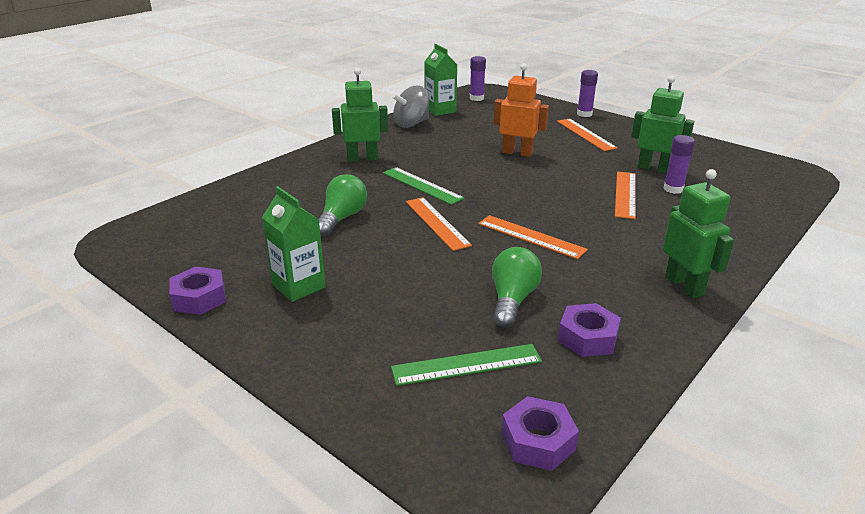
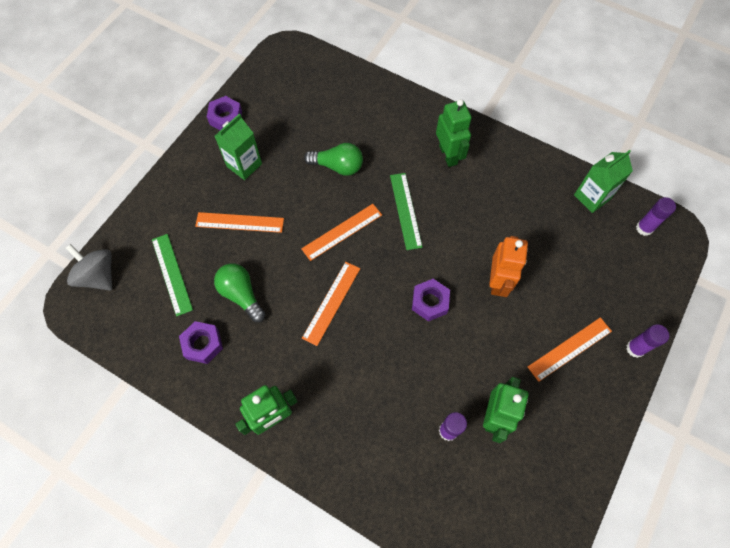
camera: 80 degrees right, 35 degrees up
(411, 124) = (543, 178): grey spinning top -> grey spinning top (98, 276)
(422, 185) = (405, 210): green ruler -> green ruler turned 45 degrees counterclockwise
(512, 300) = (241, 295): green light bulb -> green light bulb turned 135 degrees counterclockwise
(538, 441) = (110, 317): purple nut -> purple nut (430, 302)
(625, 194) = (426, 383): orange ruler -> orange ruler (239, 222)

